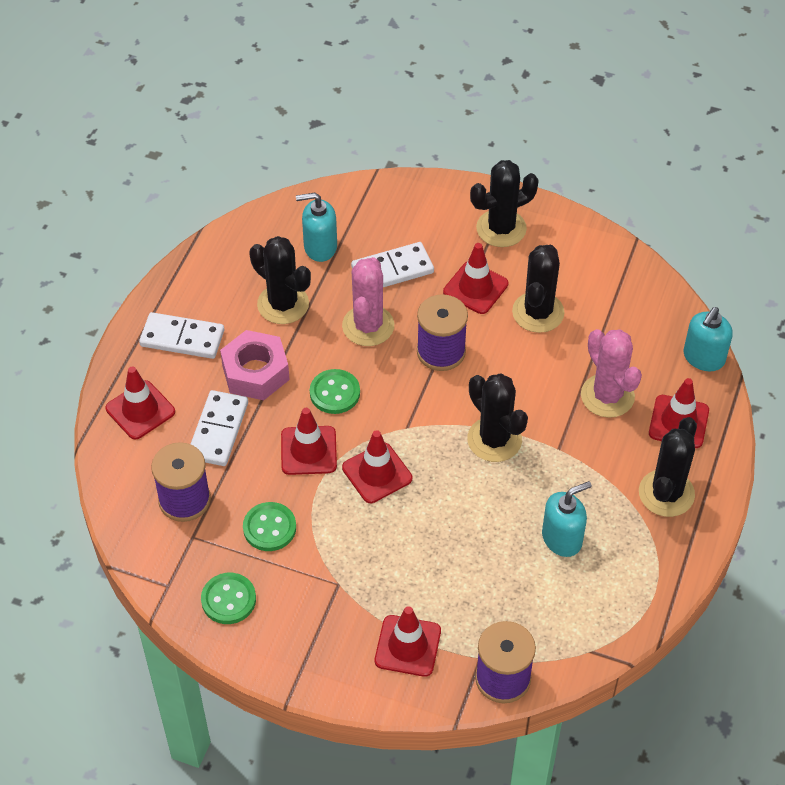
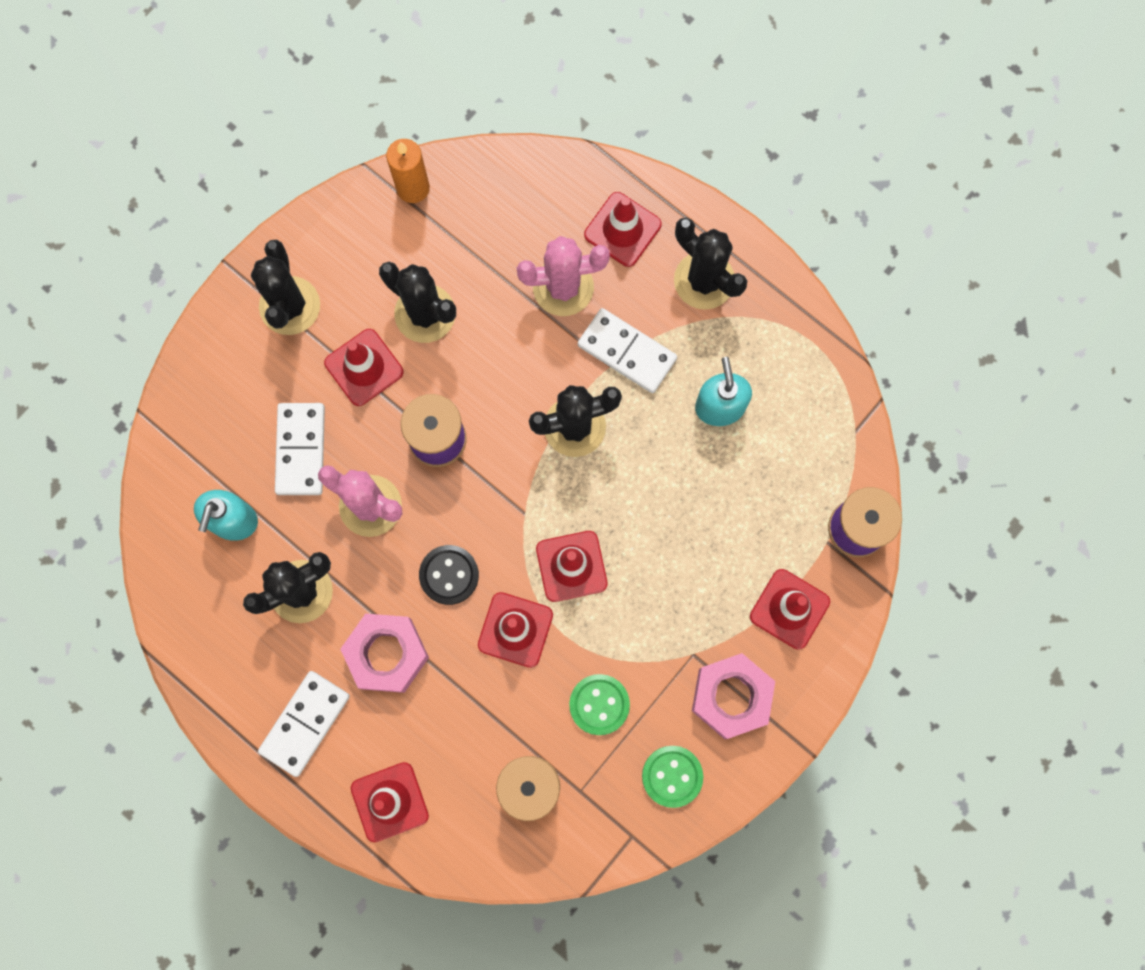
camera: 70 degrees left, 25 degrees up
(218, 430) = (451, 721): white domino -> white domino (627, 352)
(313, 624) = (731, 697): none -> pink nut
(335, 393) = (449, 575): green button -> black button
(635, 273) = (413, 188): none -> orange candle
(703, 358) = (552, 168): turquoise soap dispenser -> none

